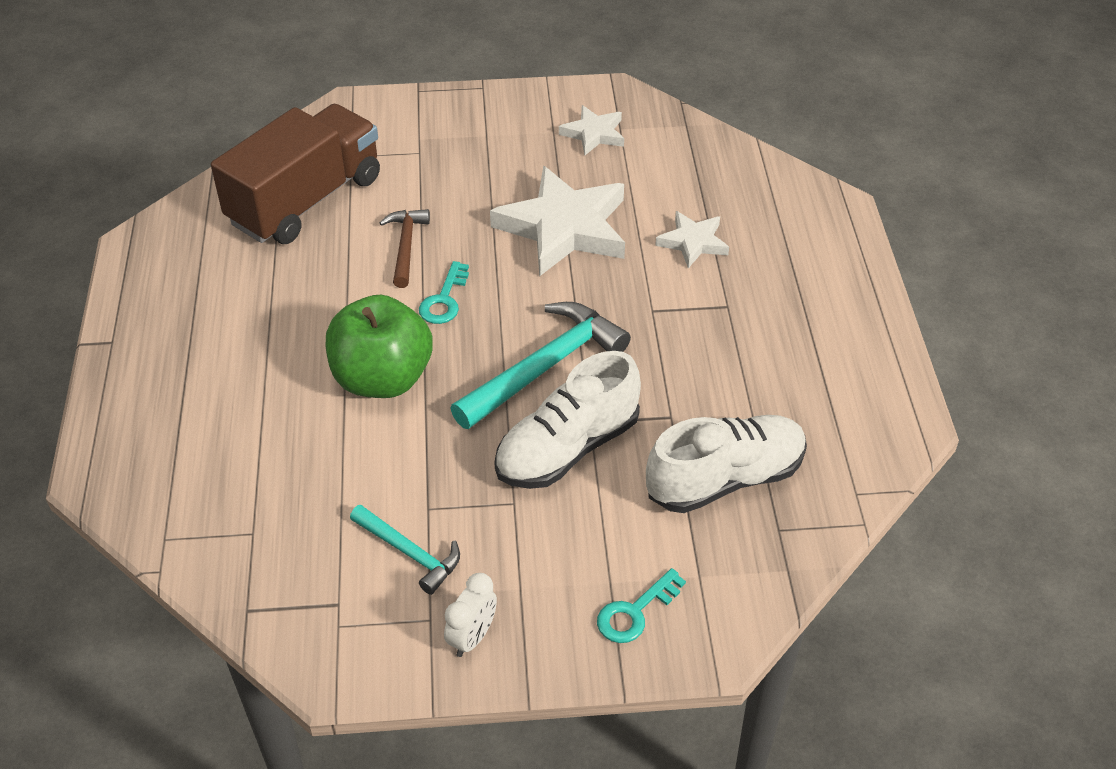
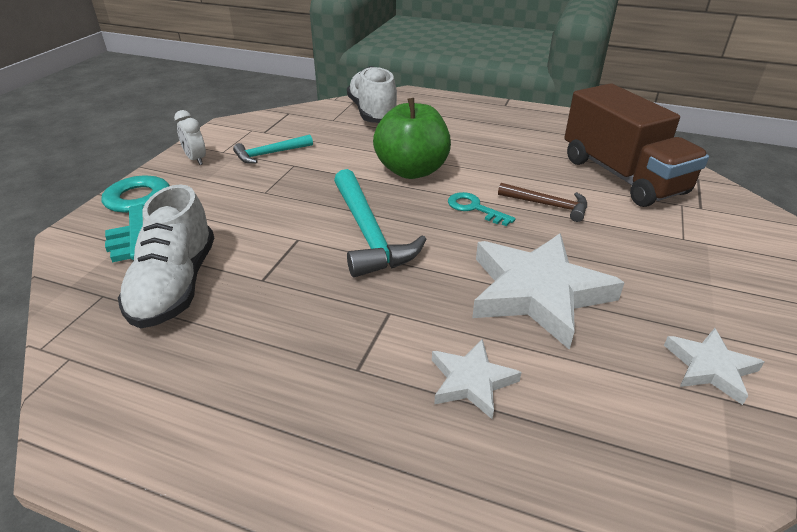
camera: 115 degrees right, 10 degrees down
(567, 448) = (284, 222): white shoe -> white shoe (373, 113)
(635, 612) = (136, 211): turquoise key -> turquoise key, size x2.02

